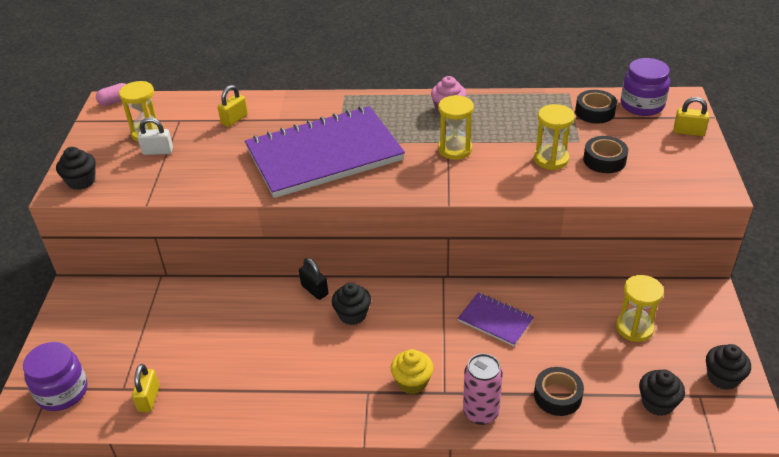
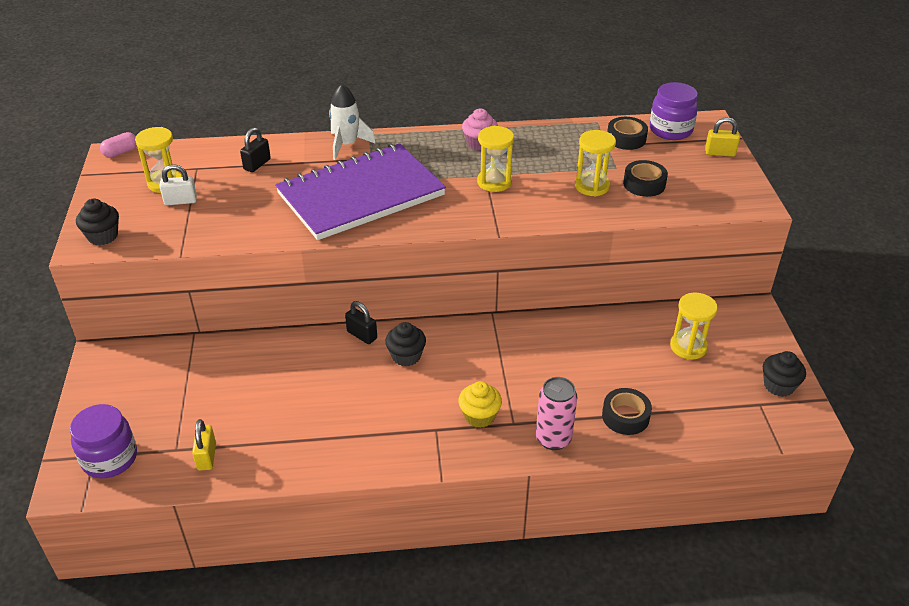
camera: 10 degrees left, 0 degrees up
(234, 119) = (257, 164): yellow padlock -> black padlock
(321, 104) = (347, 145): none -> white rocket
(495, 320) = (552, 350): purple notebook -> none
(657, 403) = (721, 414): black cupcake -> none

